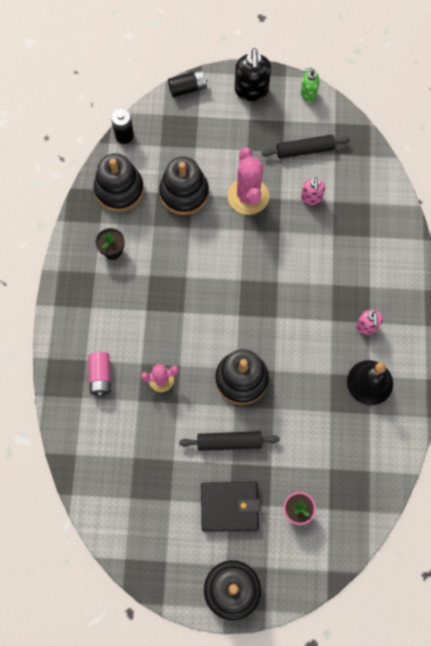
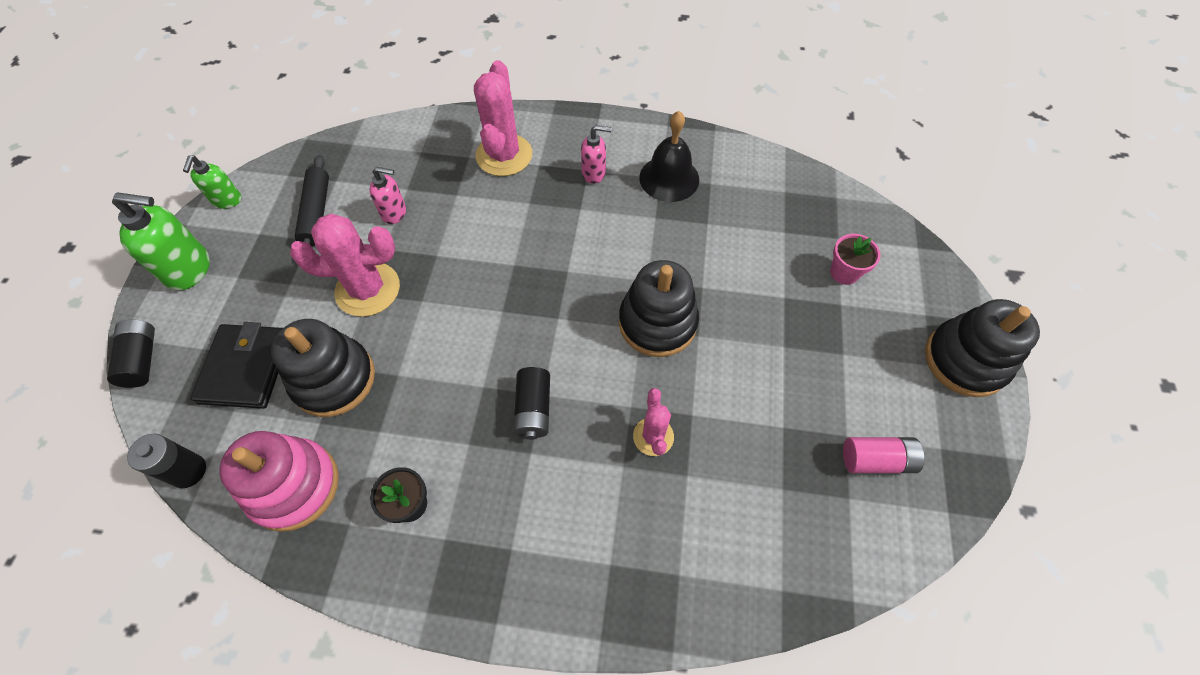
camera: 85 degrees left, 10 degrees down
(101, 376) = (642, 537): pink battery -> pink battery (876, 460)
(119, 190) = (294, 486): black stacking toy -> pink stacking toy
(173, 308) = (533, 409): none -> black battery
(229, 442) = (752, 346): black rolling pin -> none
(229, 507) = (848, 354): black wallet -> black wallet (246, 368)
(251, 91) = (189, 269): black soap dispenser -> green soap dispenser
(375, 261) = (504, 155): none -> pink cactus

